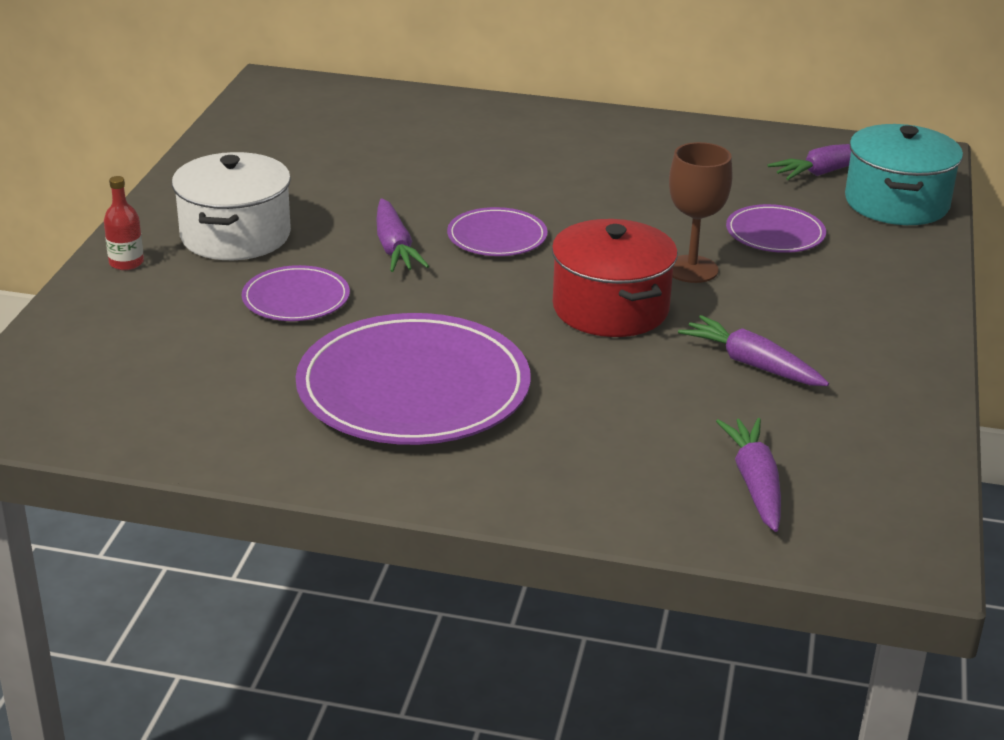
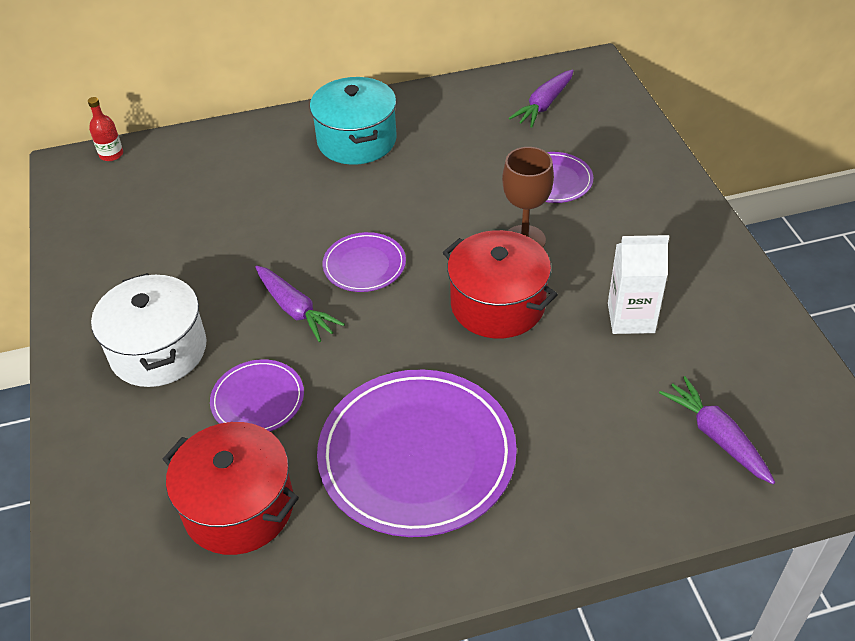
camera: 25 degrees left, 15 degrees up
(126, 263) = (87, 422): red bottle -> red bottle (111, 154)
(208, 364) = (239, 507): none -> red pot
(752, 364) = (631, 318): purple carrot -> white carton
(896, 203) = (609, 118): turquoise pot -> turquoise pot (357, 140)

